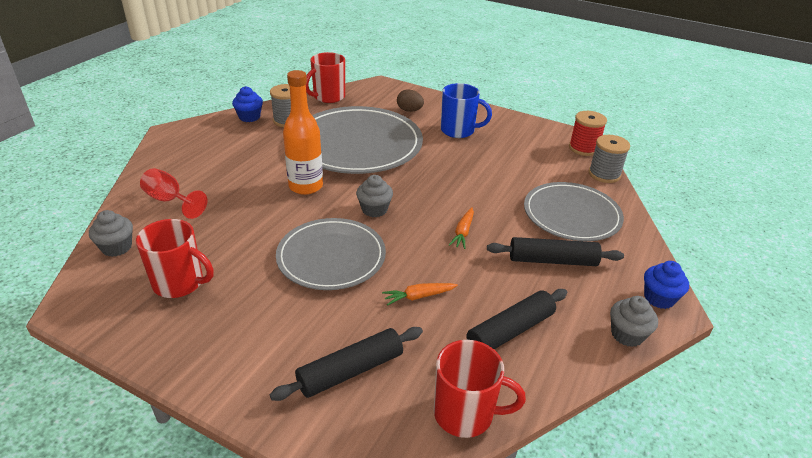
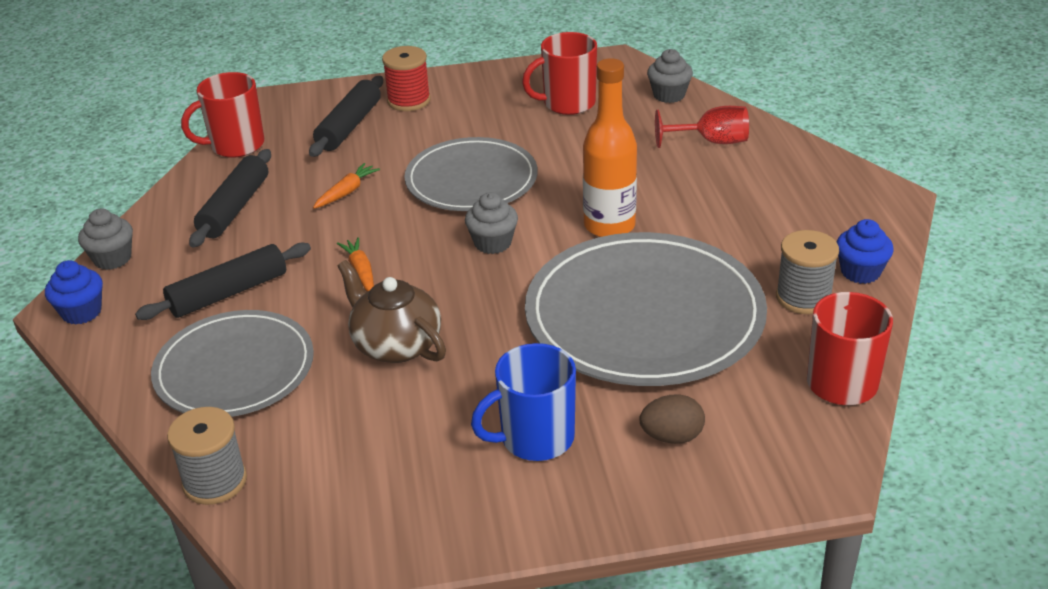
camera: 145 degrees right, 0 degrees up
(480, 186) = (396, 345): none -> brown teapot
(583, 148) = (280, 531): red spool -> red spool (409, 101)

